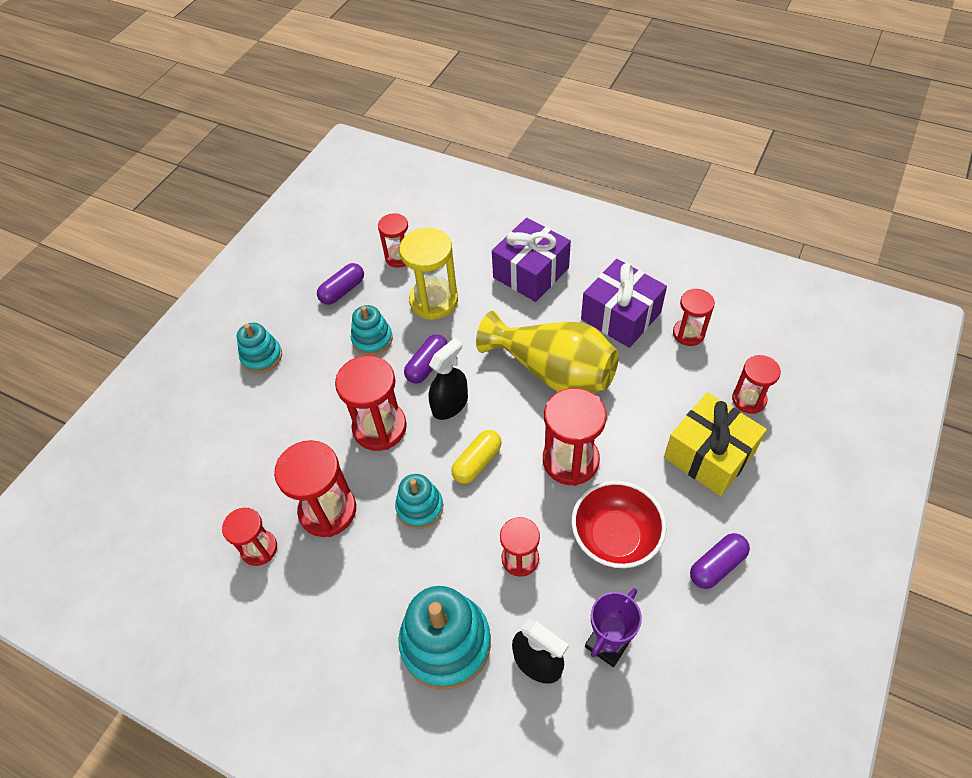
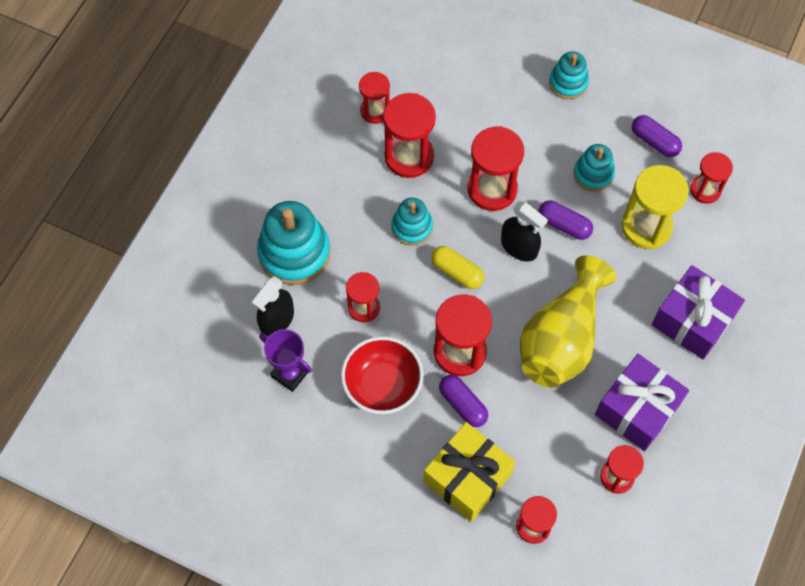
camera: 85 degrees right, 10 degrees up
(716, 565) = (355, 469): purple capsule -> purple capsule (463, 404)

